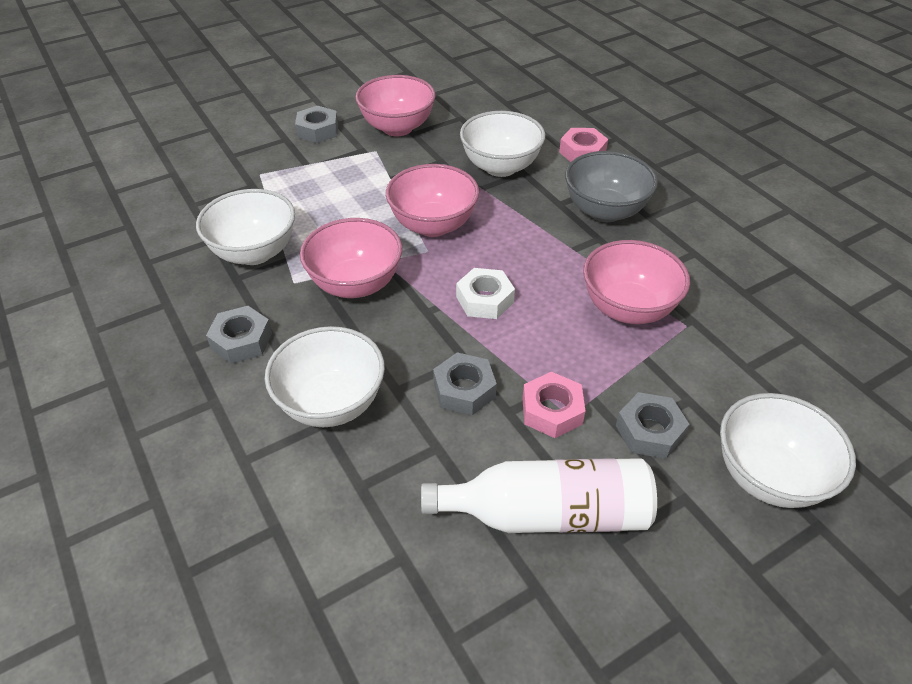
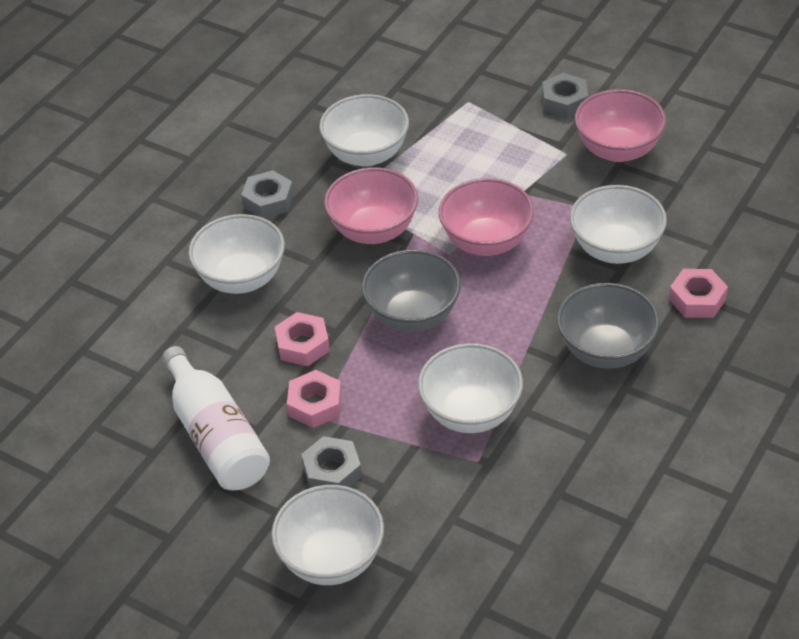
camera: 65 degrees right, 0 degrees up
(464, 390) = (302, 345): grey nut -> pink nut
(484, 300) = (413, 315): white nut -> grey bowl
(628, 308) = (471, 413): pink bowl -> white bowl

